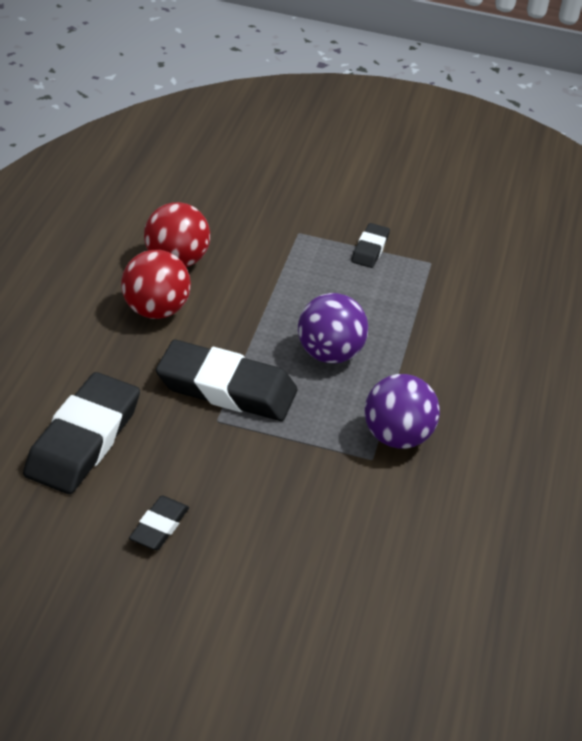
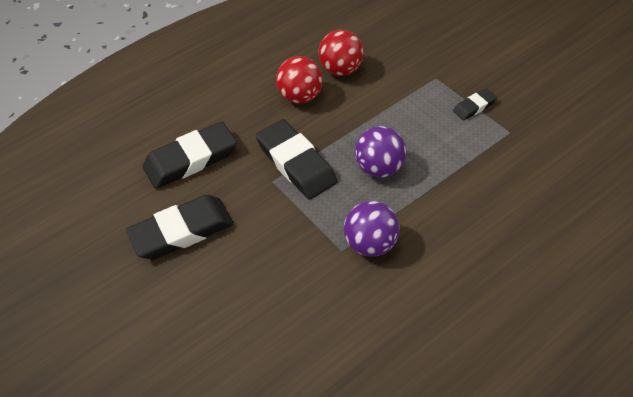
camera: 45 degrees right, 10 degrees up
(159, 526) = (182, 231): black eraser -> black eraser, size x2.02

